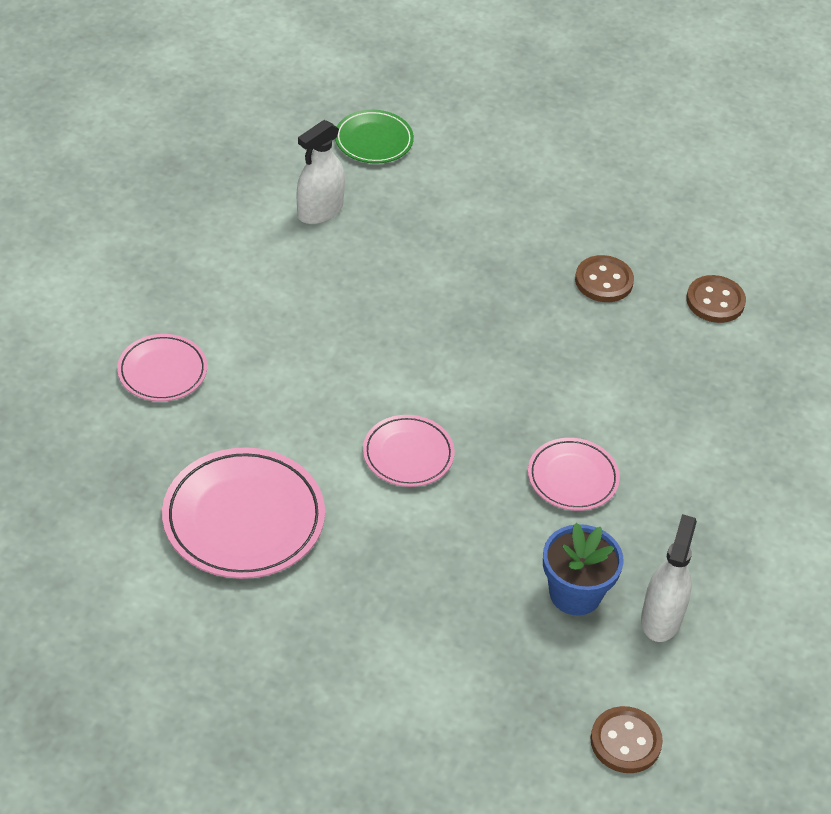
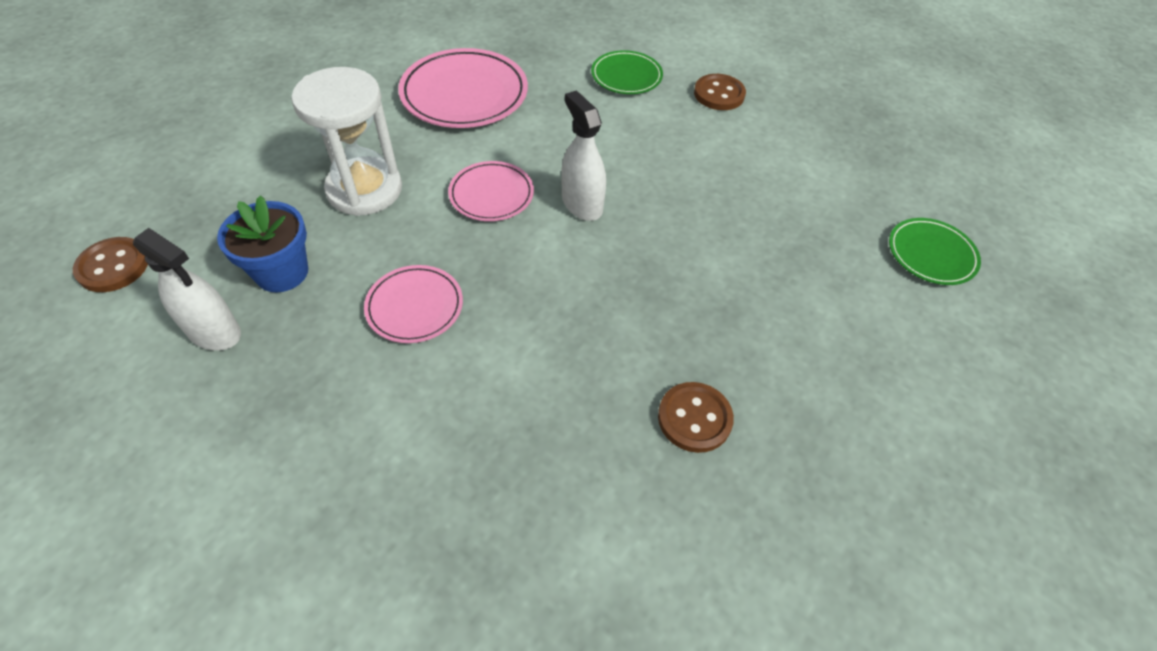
camera: 105 degrees right, 5 degrees up
(162, 371) = (626, 76): pink plate -> green plate
(320, 211) = (816, 194): white spray bottle -> white spray bottle (582, 204)
(439, 564) = (364, 189): none -> white hourglass
(715, 301) = (641, 547): brown button -> brown button (719, 94)

